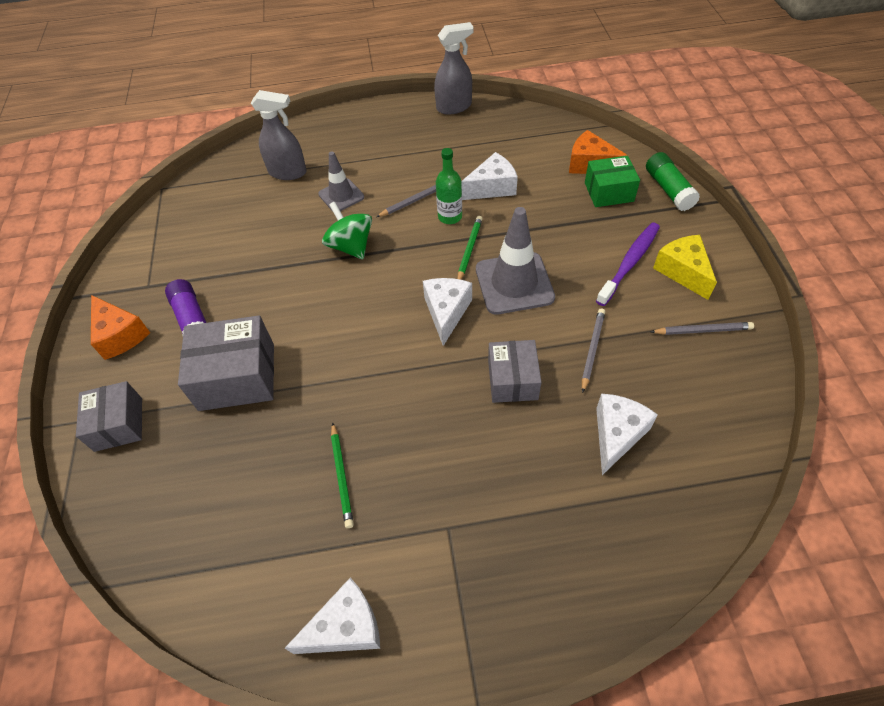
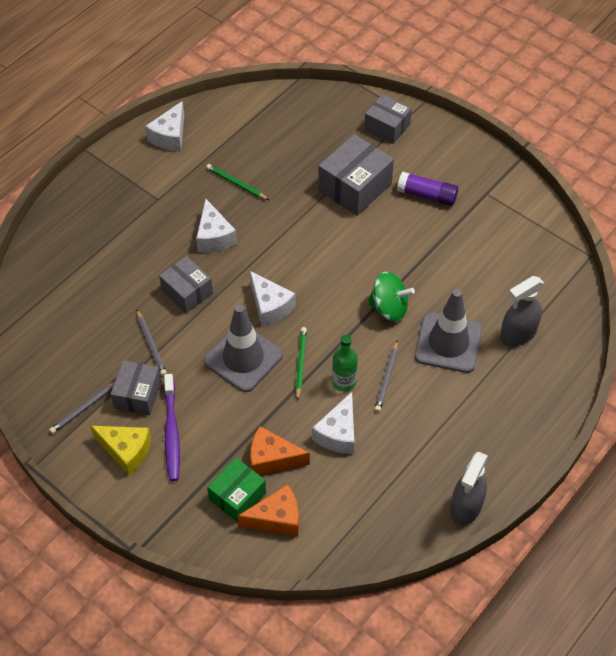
camera: 135 degrees right, 0 degrees up
(120, 335) = (456, 160): orange cheese -> orange cheese (272, 459)
(341, 196) = (448, 343): grey traffic cone -> grey traffic cone, size x1.66
(469, 250) = (300, 363): green pencil -> green pencil turned 150 degrees counterclockwise
(617, 434) = (99, 301): white cheese -> white cheese (214, 237)
(639, 311) = (138, 395): none -> grey box
(668, 189) = (188, 535): green glue stick -> none

